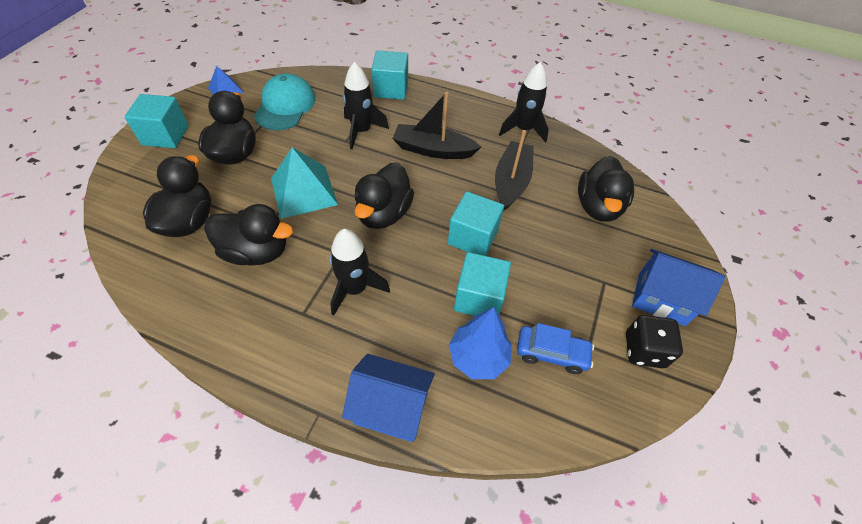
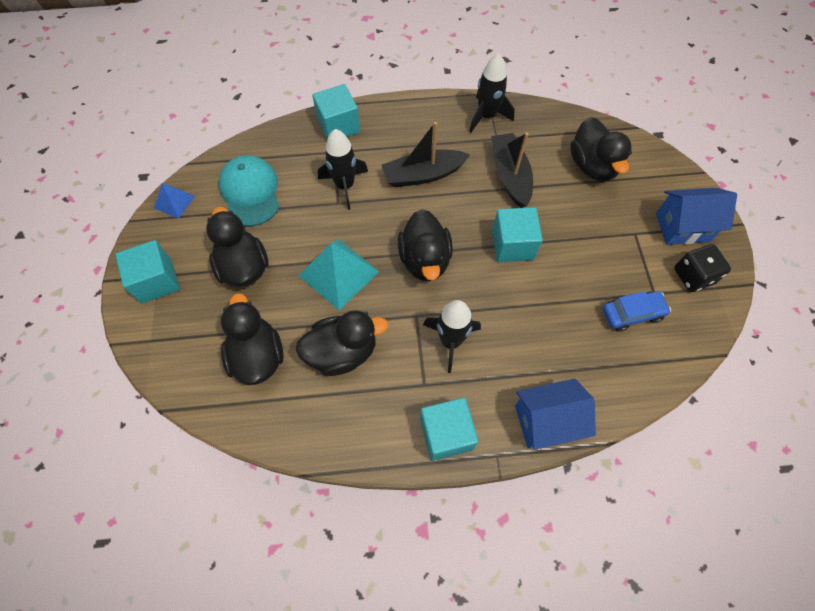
camera: 25 degrees left, 10 degrees up
(478, 357) = (582, 346): blue tree -> none
(479, 298) = (551, 296): turquoise cube -> turquoise cube (446, 434)

